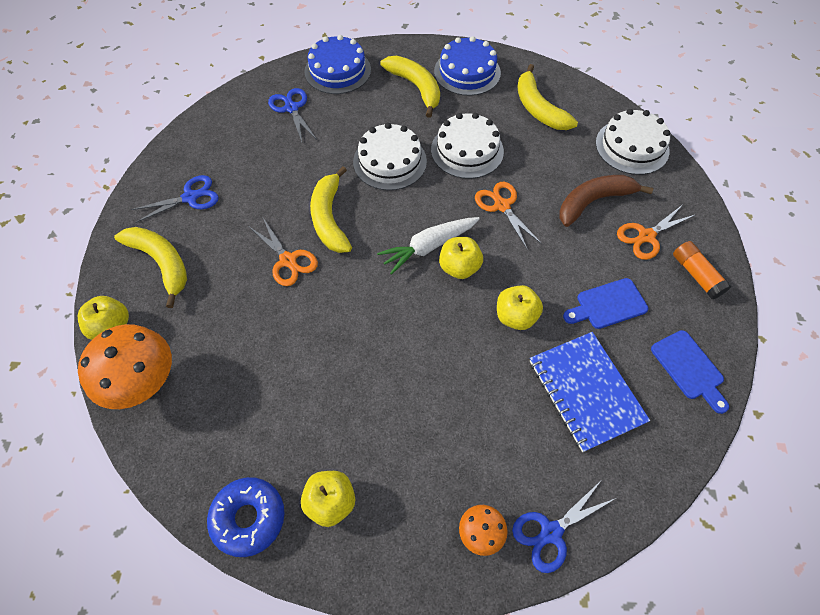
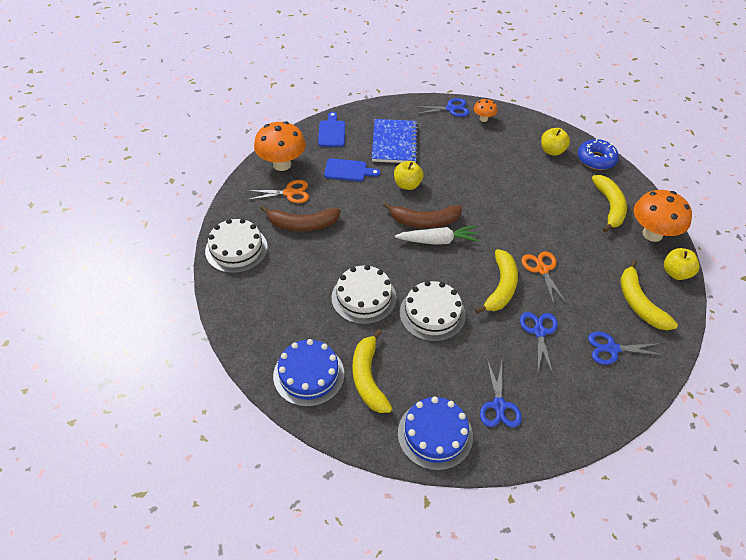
camera: 155 degrees left, 10 degrees down
(272, 185) = (539, 332): none -> blue scissors
(459, 267) = (424, 221): yellow apple -> brown banana
(502, 206) = (368, 246): orange scissors -> none
(538, 108) = (277, 309): yellow banana -> yellow banana (609, 207)
(696, 275) = (282, 164): orange glue stick -> orange mushroom

